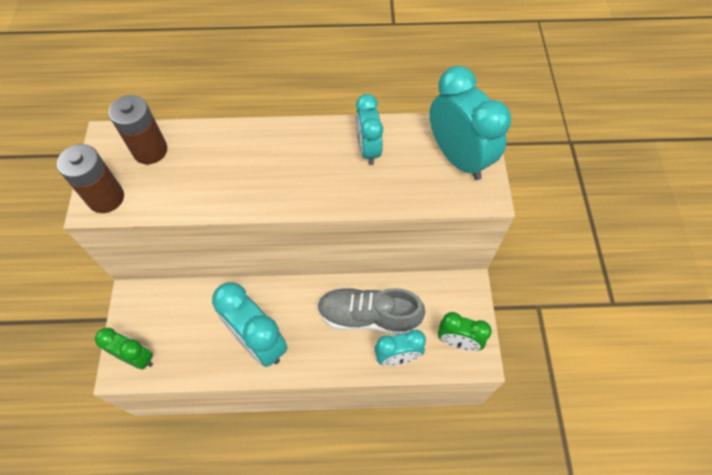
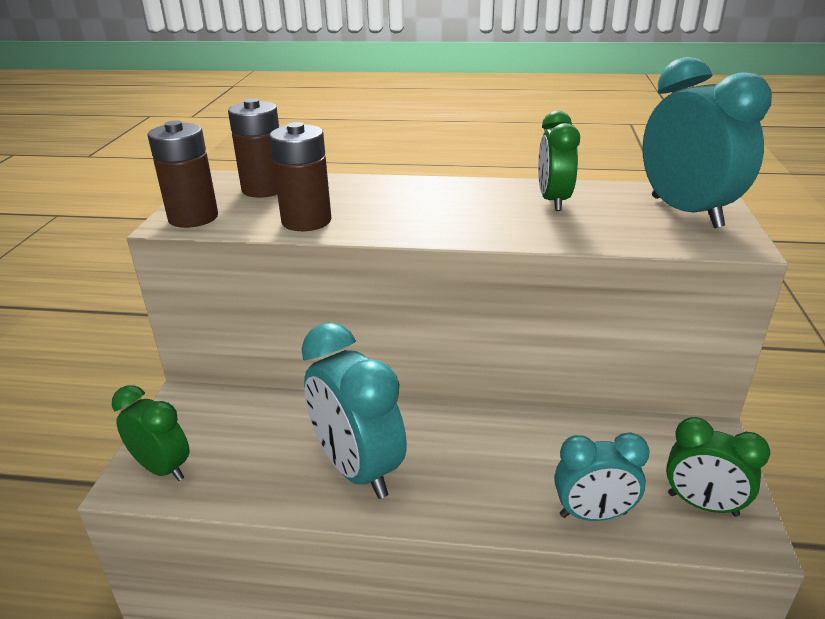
camera: 10 degrees right, 30 degrees down
(192, 195) = (306, 221): none -> brown battery
(368, 150) = (553, 201): turquoise clock -> green clock
(368, 316) = (542, 455): grey shoe -> none

